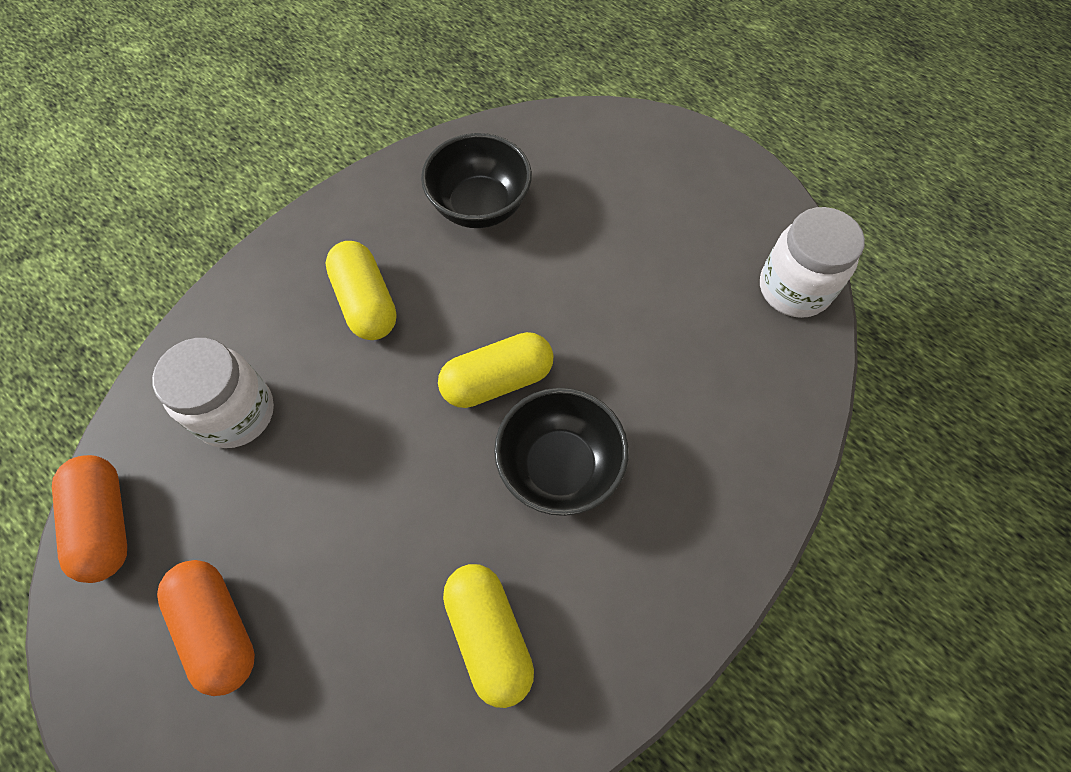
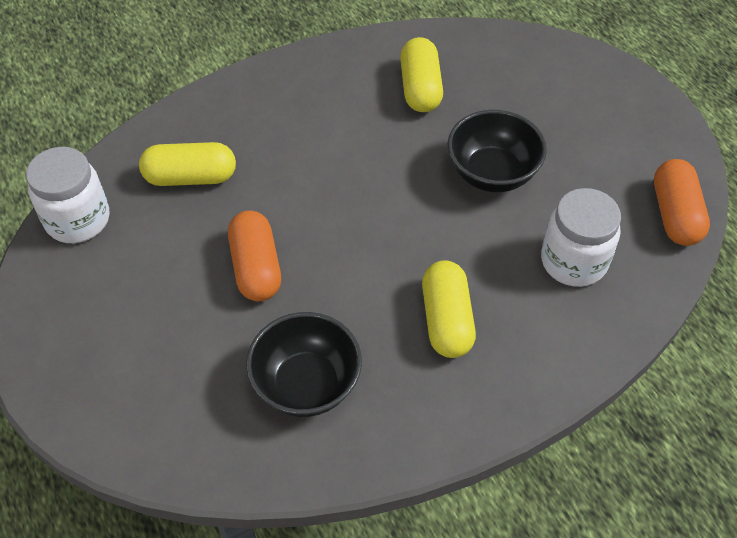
camera: 160 degrees left, 10 degrees down
(218, 628) = (592, 136): orange capsule -> orange capsule (256, 267)
(497, 380) = (356, 224): yellow capsule -> yellow capsule (190, 177)
(559, 466) = (335, 157): black bowl -> black bowl (492, 173)

